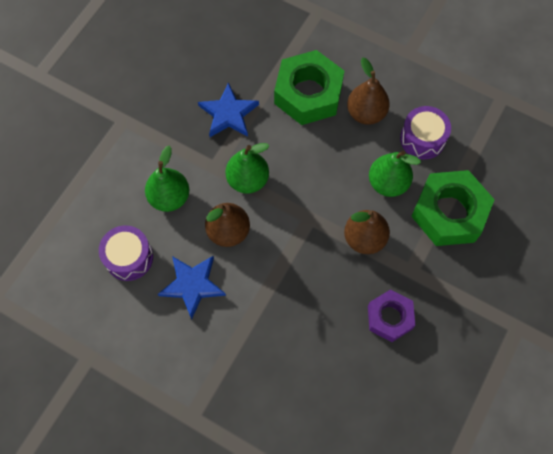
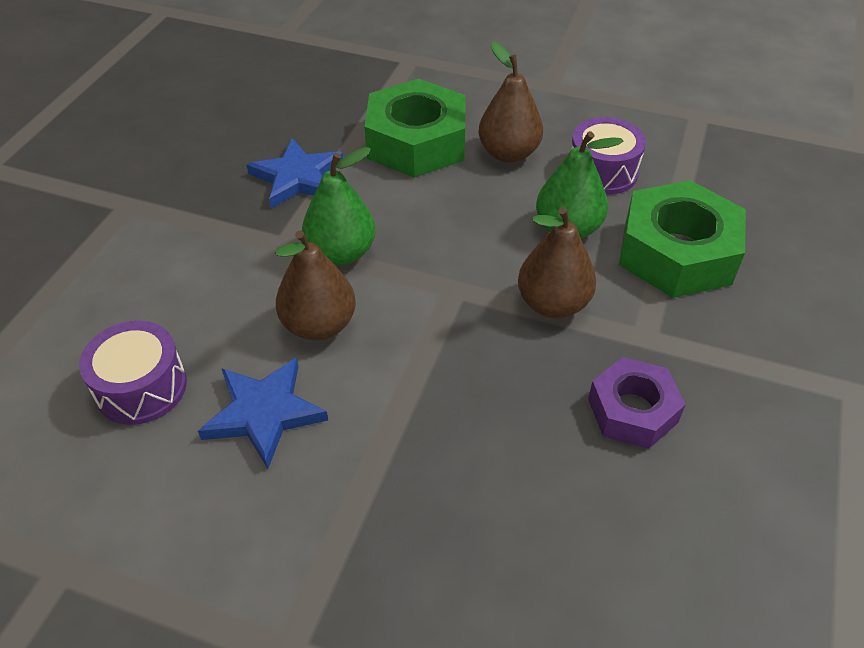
camera: 10 degrees left, 20 degrees down
(169, 197) = (211, 292): green pear -> none

